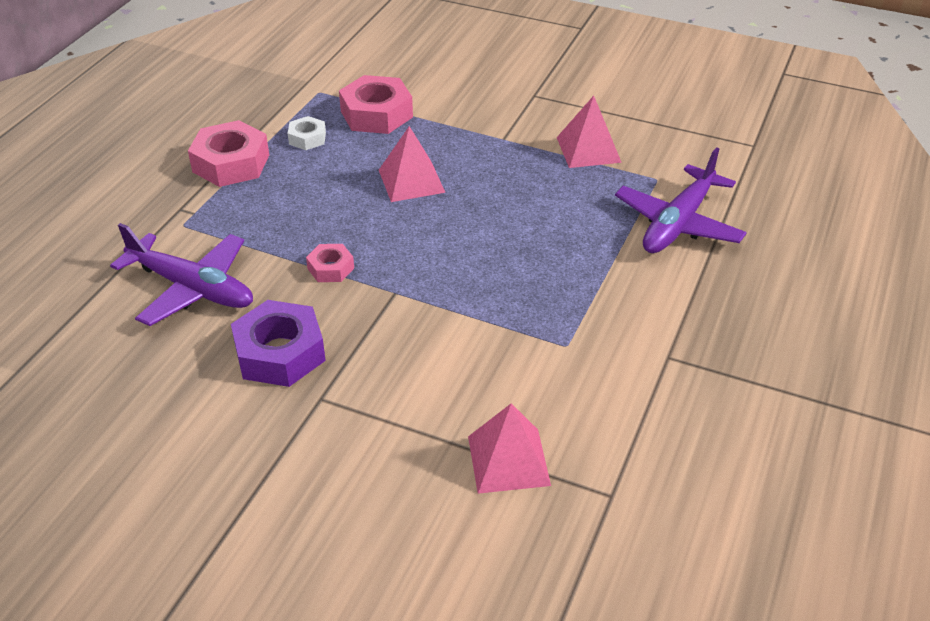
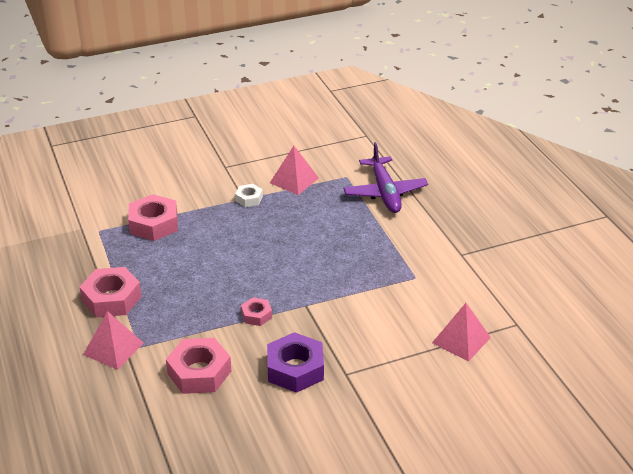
camera: 45 degrees left, 5 degrees down
(192, 288) = (199, 372): purple plane -> pink nut
(307, 138) = (135, 259): white nut -> white nut (249, 199)
(411, 181) = (229, 248): pink pyramid -> pink pyramid (113, 348)

